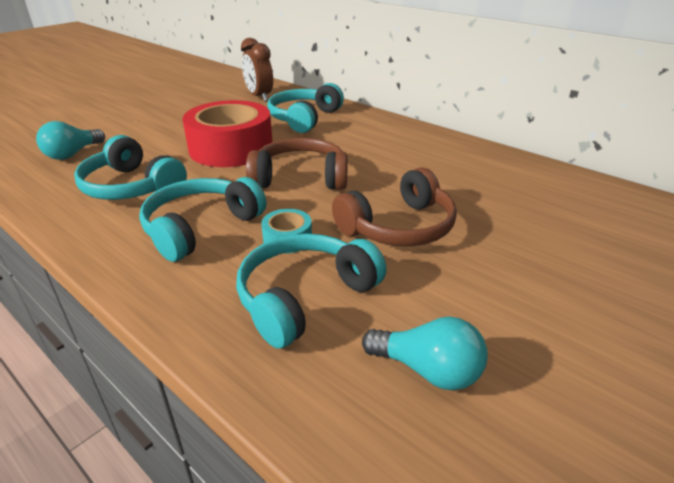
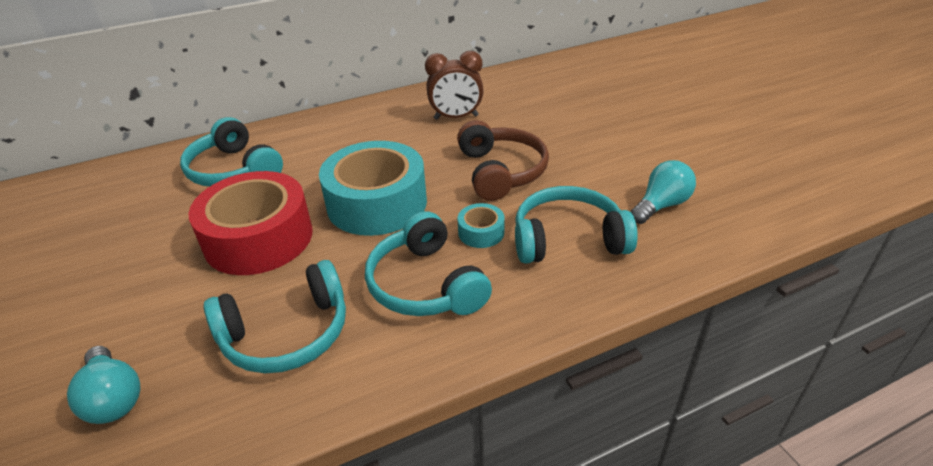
camera: 65 degrees left, 5 degrees up
(259, 97) = (120, 190): brown clock -> brown clock (456, 117)
(300, 178) = (377, 203): brown headphones -> turquoise tape
(305, 297) = (568, 239): turquoise headphones -> turquoise headphones turned 105 degrees clockwise

